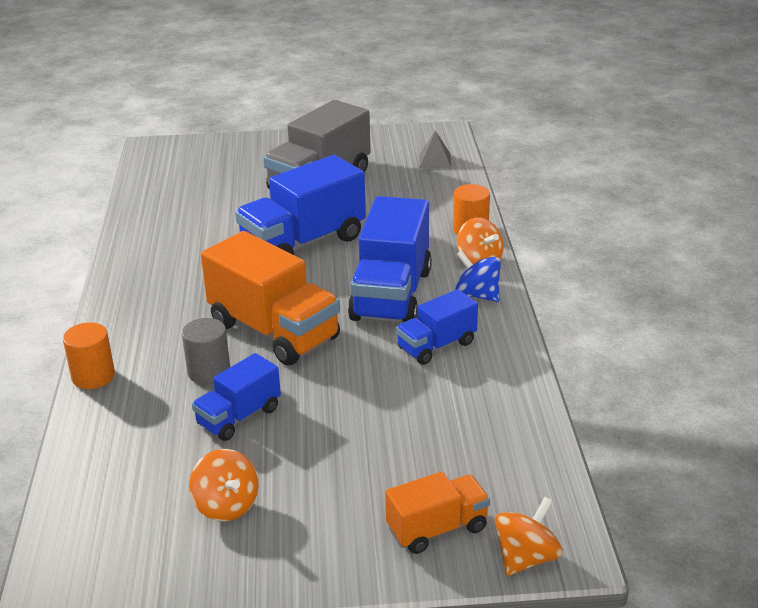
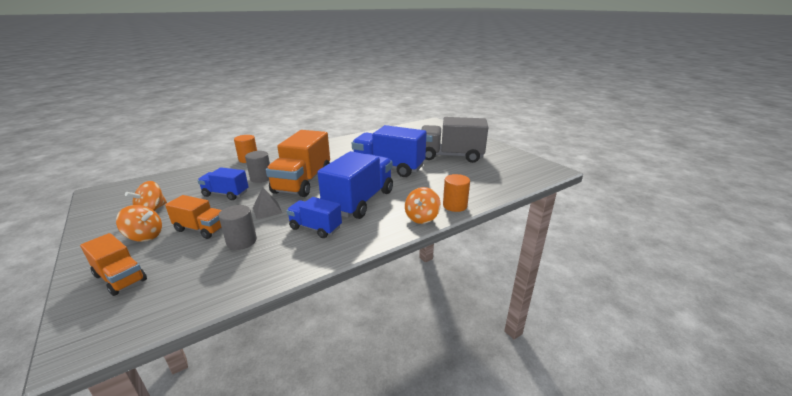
camera: 60 degrees right, 5 degrees down
(350, 449) = (201, 229): none -> orange truck
(391, 295) = (359, 201): blue truck -> blue truck turned 135 degrees clockwise
(421, 413) = (241, 241): none -> grey cylinder
(435, 161) = (518, 176): grey pyramid -> grey pyramid (267, 210)
(477, 295) = (382, 227): blue spinning top -> none
(526, 558) = (78, 325): orange spinning top -> orange spinning top (145, 236)

